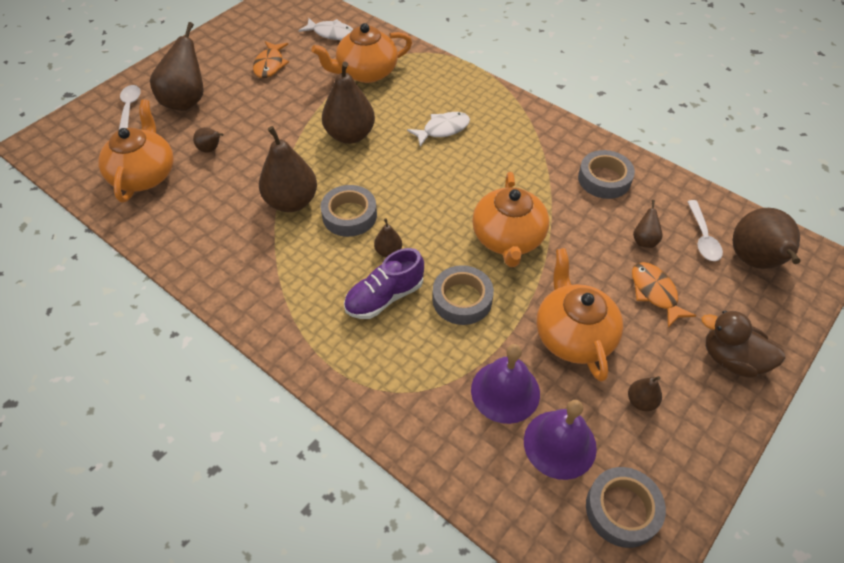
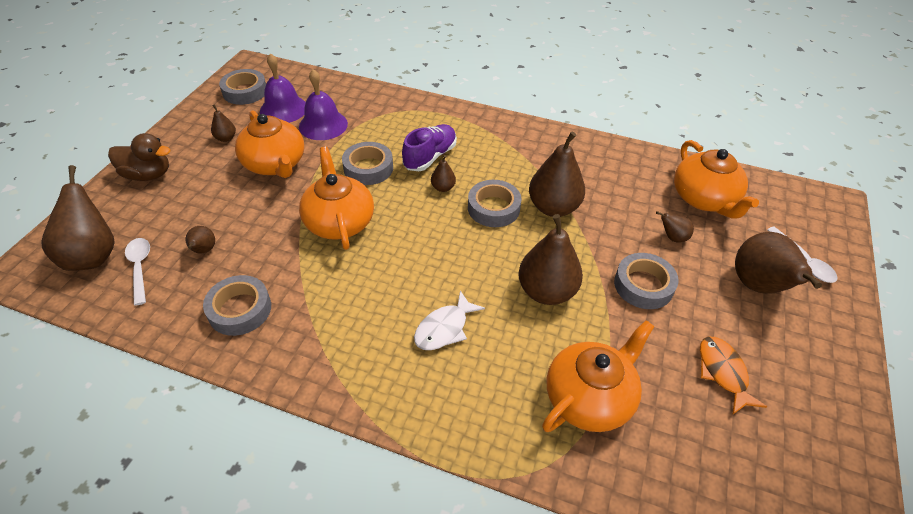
camera: 160 degrees right, 5 degrees down
(271, 122) = (643, 285): none -> grey tape
(331, 33) = (695, 470): white fish -> none
(655, 293) = (202, 207): orange fish -> none

